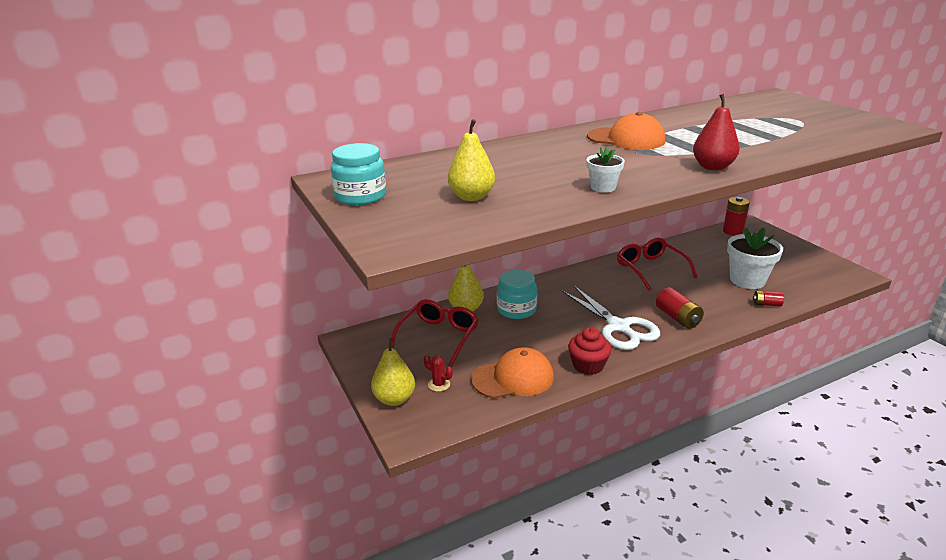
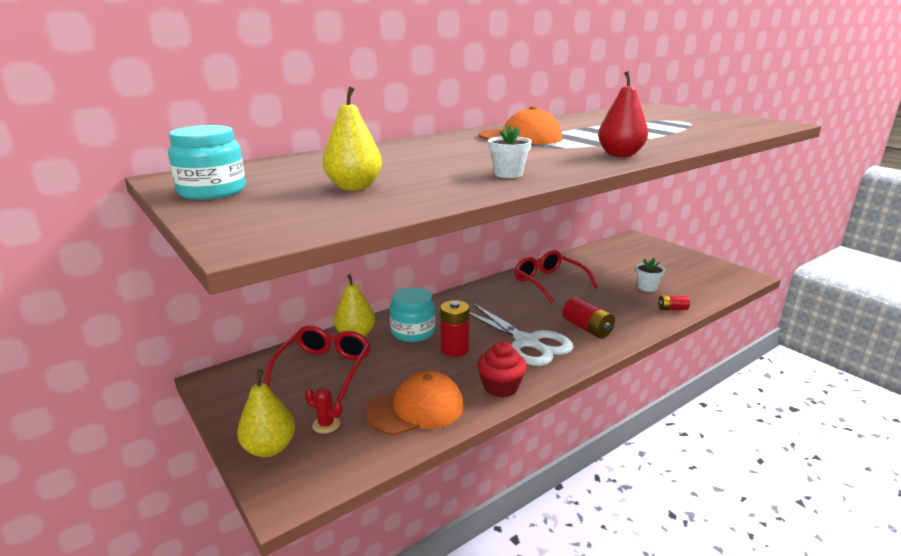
camera: 10 degrees left, 5 degrees down
(733, 231) = (620, 244): red battery -> red battery (454, 349)
(747, 280) = (647, 287): white flower pot -> white flower pot, size x0.53

